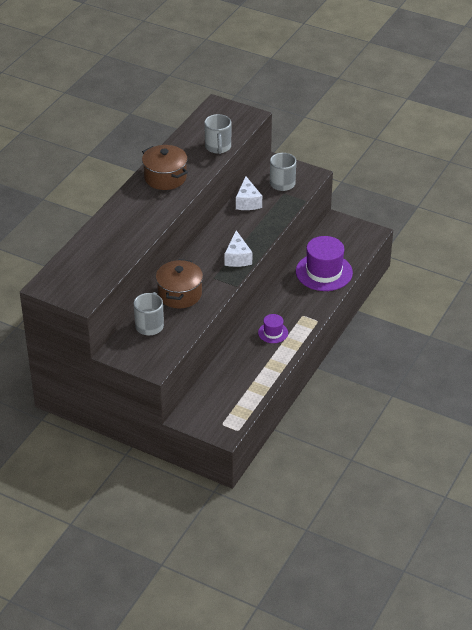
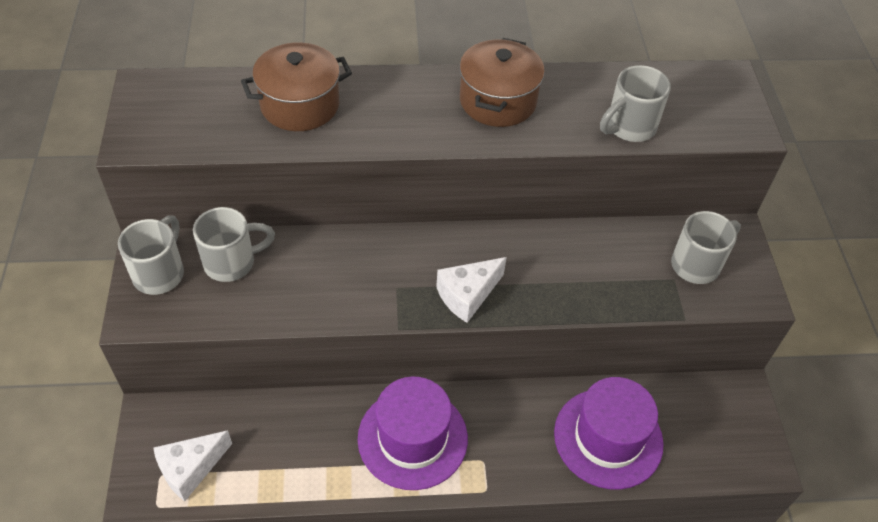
camera: 55 degrees right, 10 degrees up
(134, 352) = (160, 273): none -> grey mug
(180, 294) = (327, 264): brown pot -> brown pot (300, 105)
(248, 202) = (610, 243): white cheese -> white cheese (190, 469)
(273, 333) = (412, 438): purple hat -> purple hat, size x1.98

